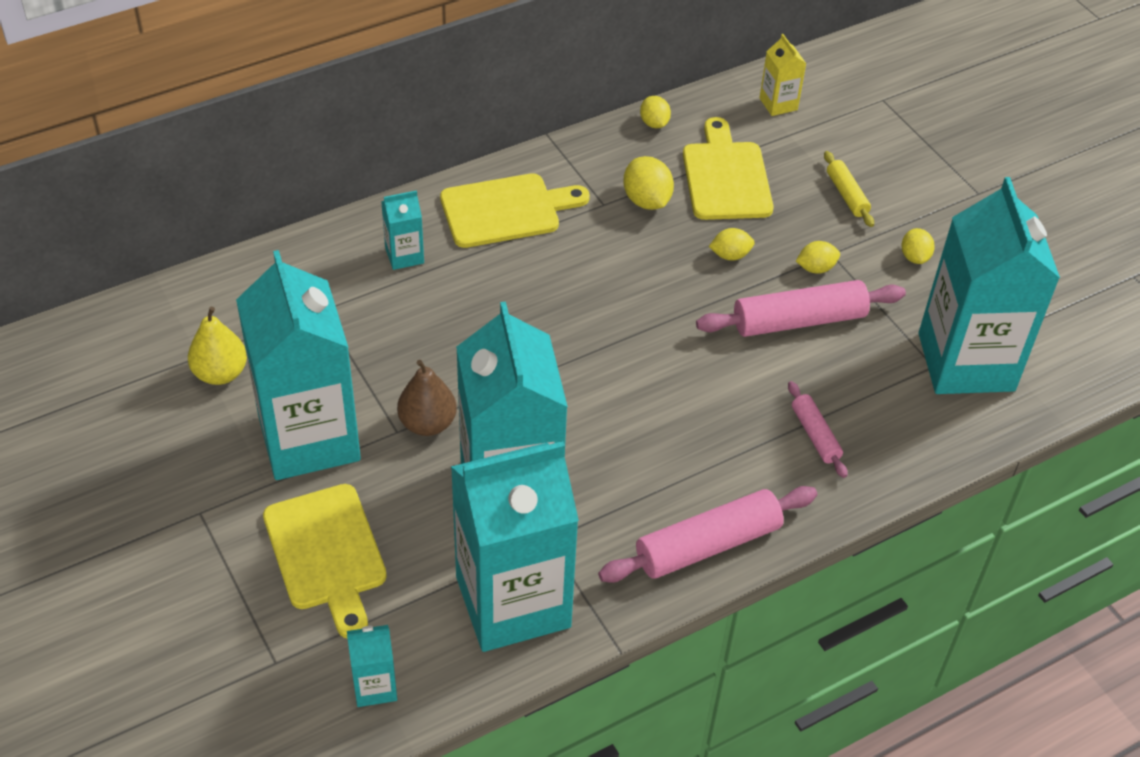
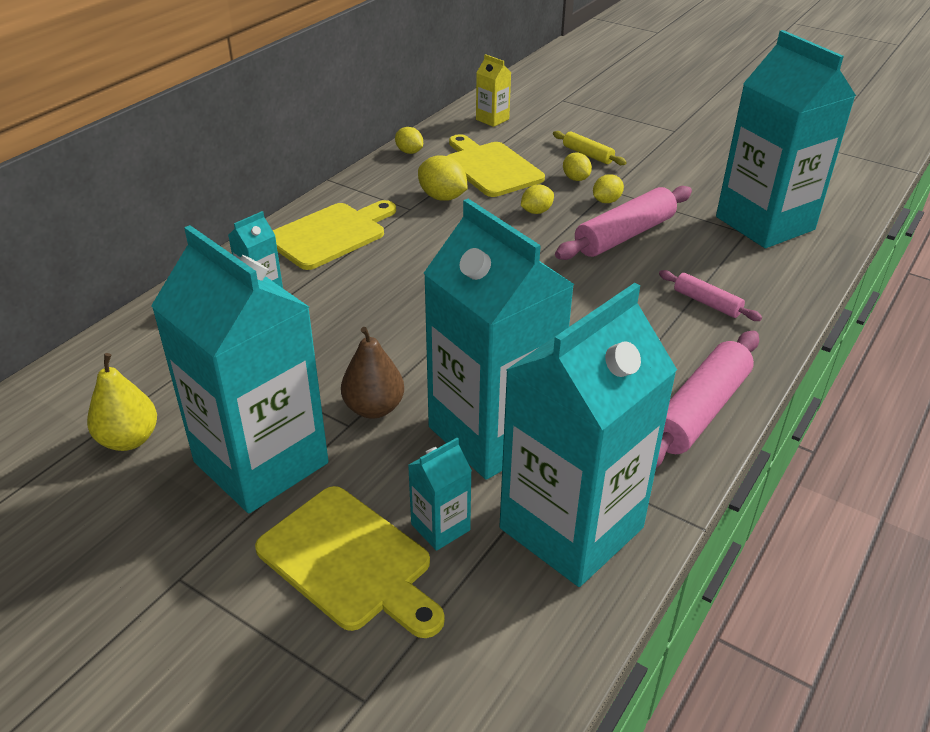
camera: 25 degrees left, 10 degrees down
(375, 686) = (494, 674): turquoise carton -> turquoise carton (440, 527)
(914, 257) = (668, 175): yellow lemon -> yellow lemon (575, 178)

